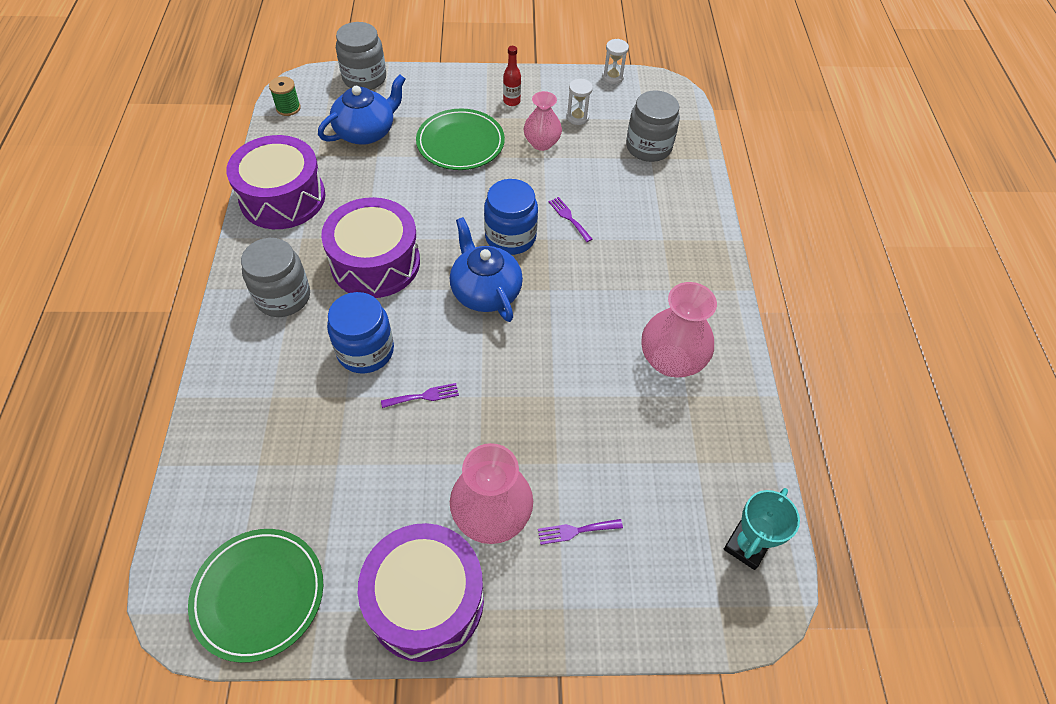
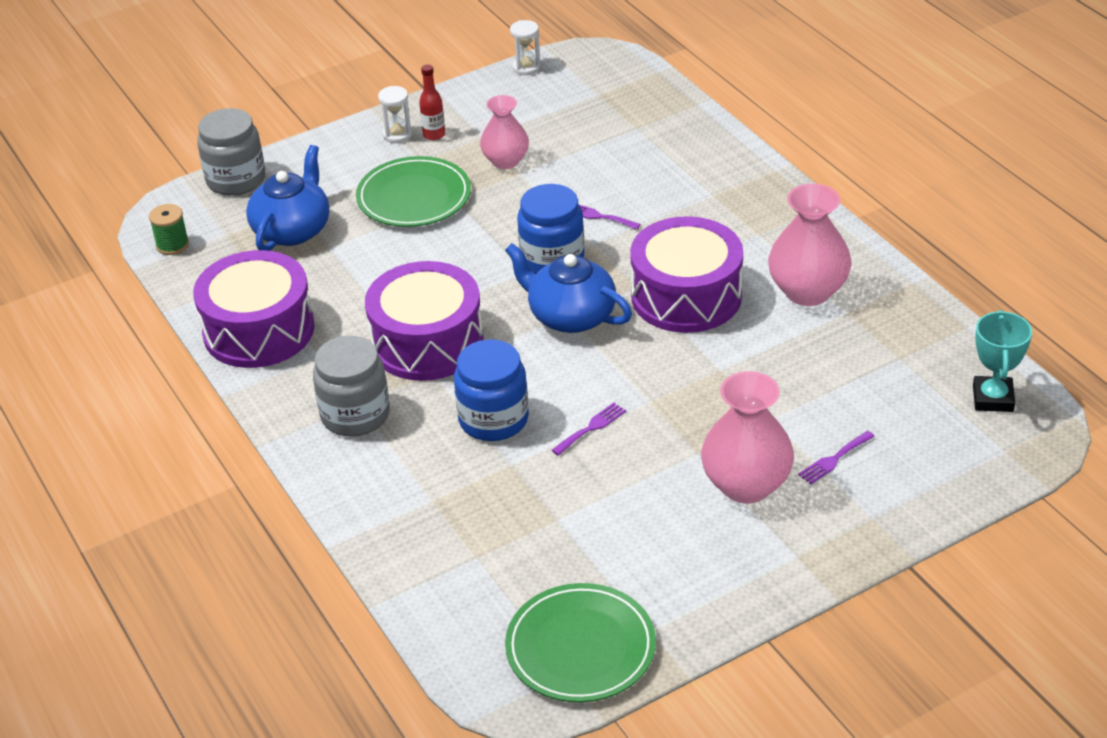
camera: 25 degrees left, 15 degrees down
(426, 600) = (743, 573): purple drum -> purple drum (686, 296)
(577, 117) = (523, 121): white hourglass -> white hourglass (397, 135)
(648, 147) = (625, 119): grey jar -> none

